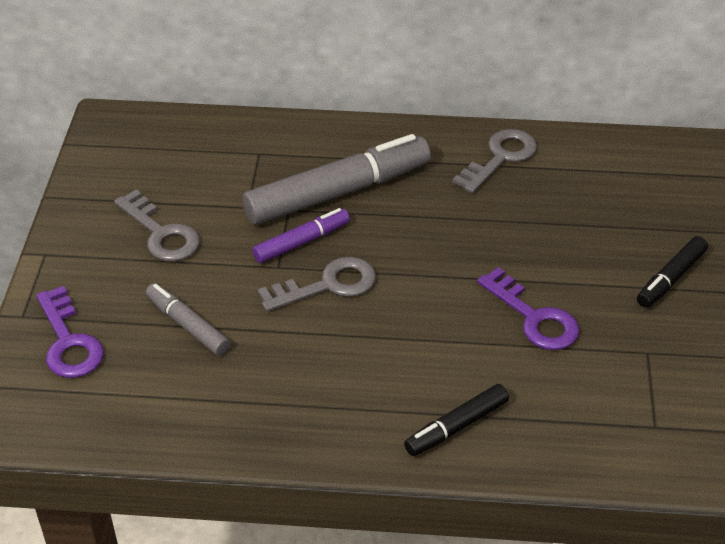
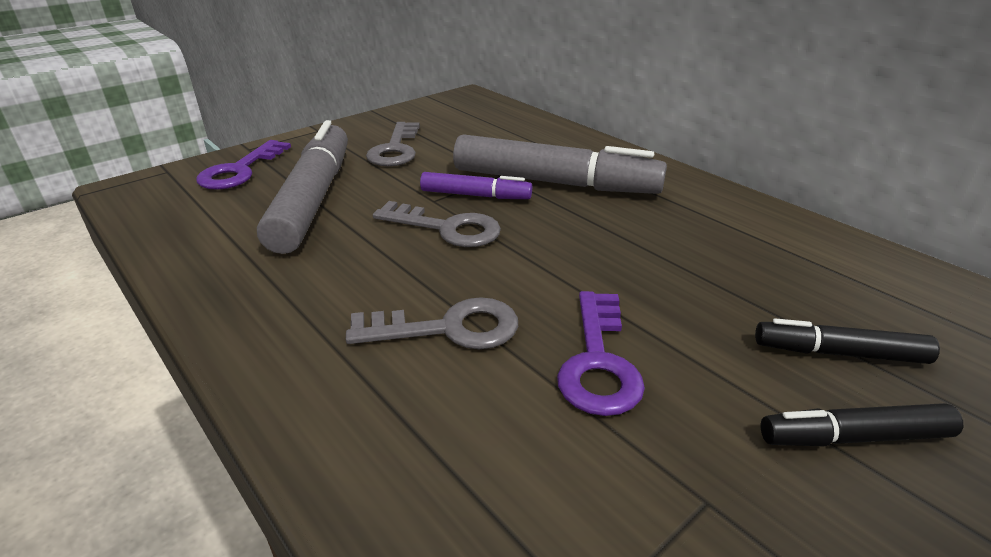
camera: 45 degrees right, 10 degrees down
(188, 325) = (314, 198): grey marker -> grey marker, size x1.94
(456, 426) = (356, 402): black marker -> black marker (839, 353)
(500, 158) = (747, 224): grey key -> grey key (448, 328)

